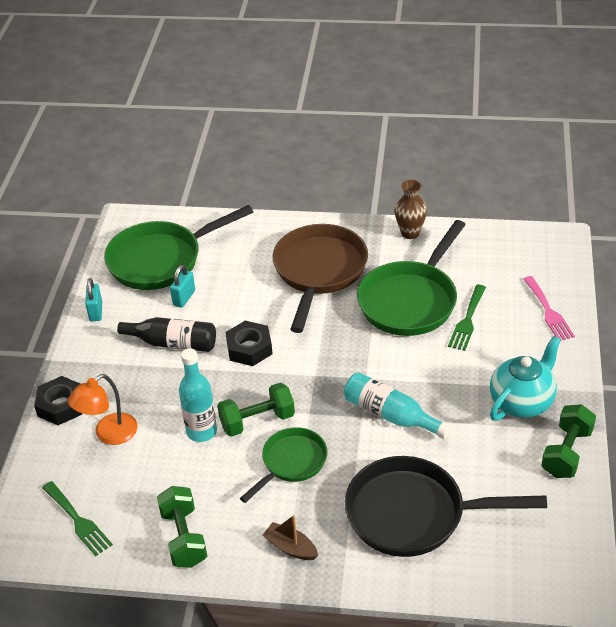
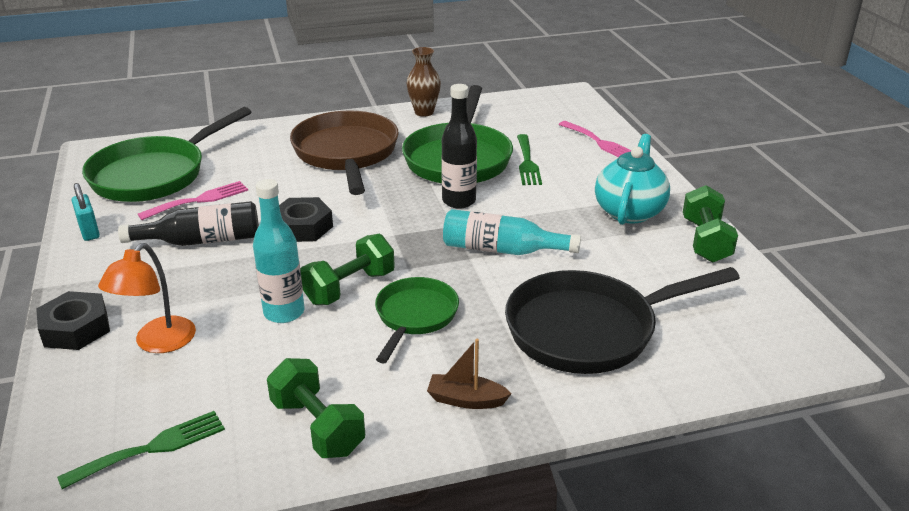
camera: 25 degrees left, 10 degrees down
(78, 521) = (152, 448): green fork -> green fork turned 60 degrees counterclockwise
(184, 298) = (199, 200): turquoise padlock -> pink fork
(384, 352) = (459, 201): none -> black bottle

